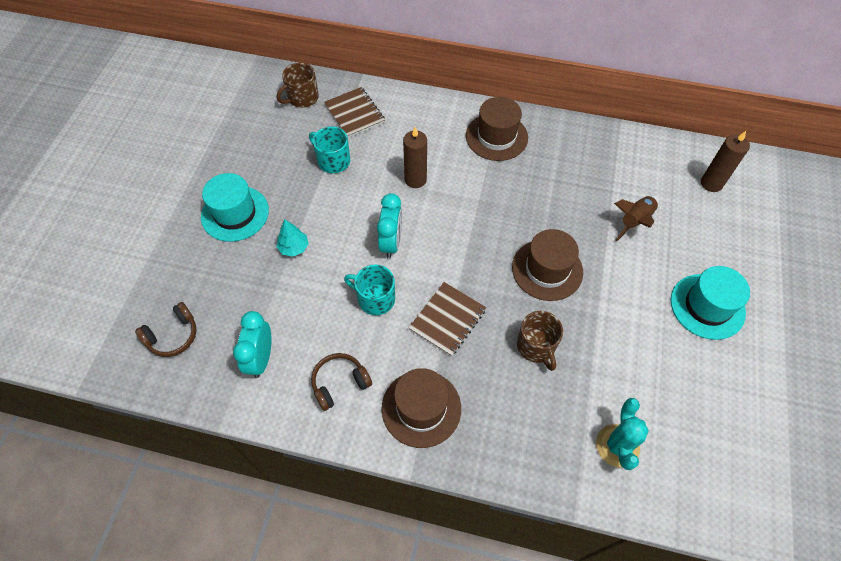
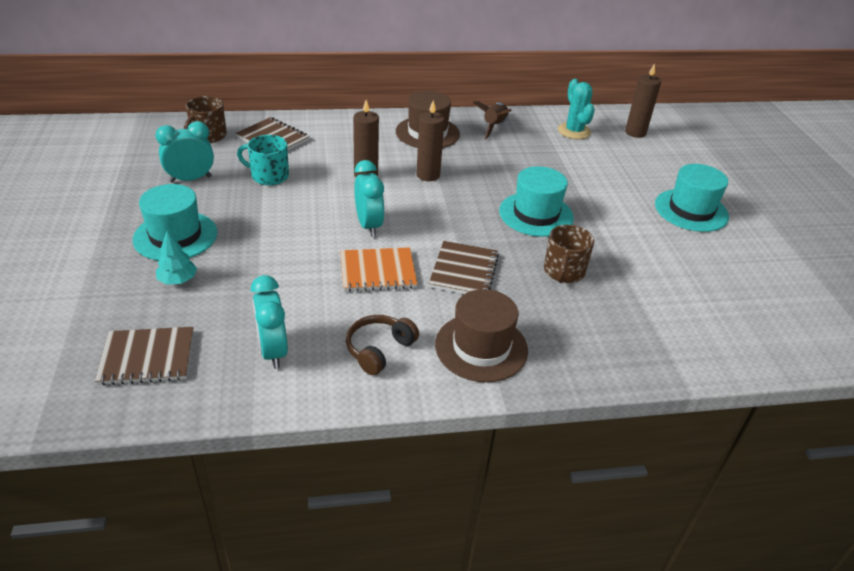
camera: 25 degrees left, 20 degrees down
(173, 336) = (147, 357): brown headphones -> brown notebook
(269, 149) = (191, 179): none -> turquoise clock
(294, 247) = (261, 250): turquoise tree -> turquoise tree (178, 280)
(375, 299) = (377, 271): turquoise mug -> orange notebook
(471, 193) = (428, 175): none -> brown candle
(536, 346) = (563, 271): brown mug -> brown mug turned 60 degrees clockwise
(547, 269) = (536, 214): brown hat -> turquoise hat
(617, 446) = (688, 326): turquoise cactus -> turquoise cactus (574, 131)
(635, 221) = (590, 167): brown rocket -> brown rocket (494, 127)

